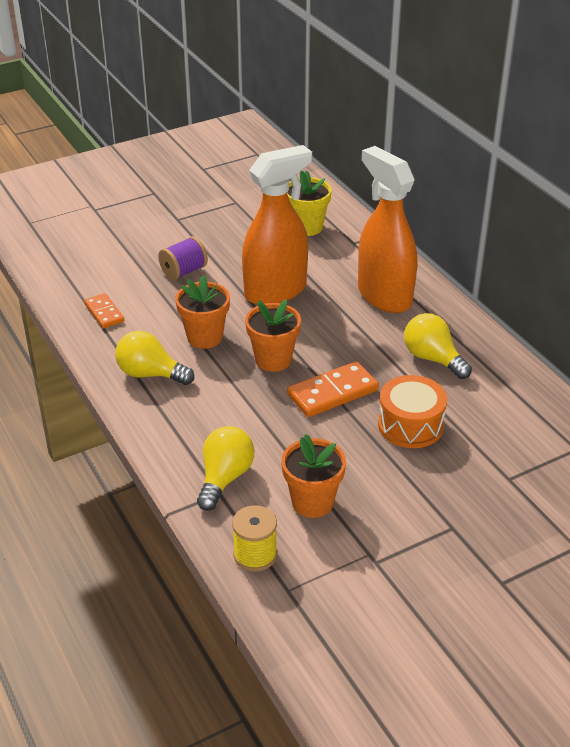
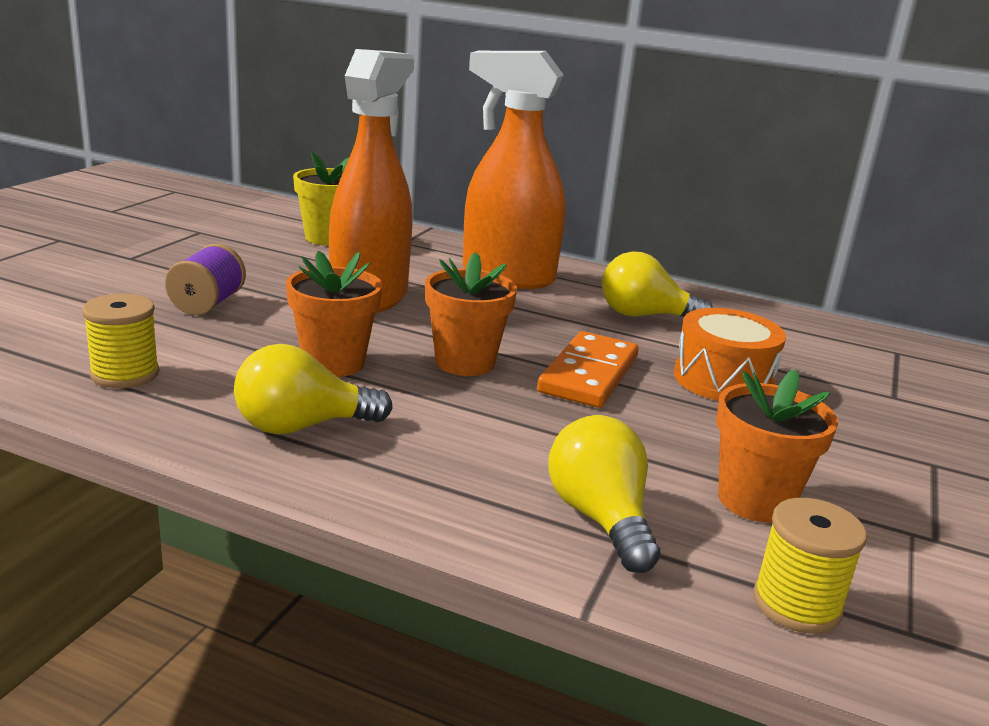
camera: 40 degrees left, 15 degrees down
(104, 313) = (125, 374): orange domino -> yellow spool

